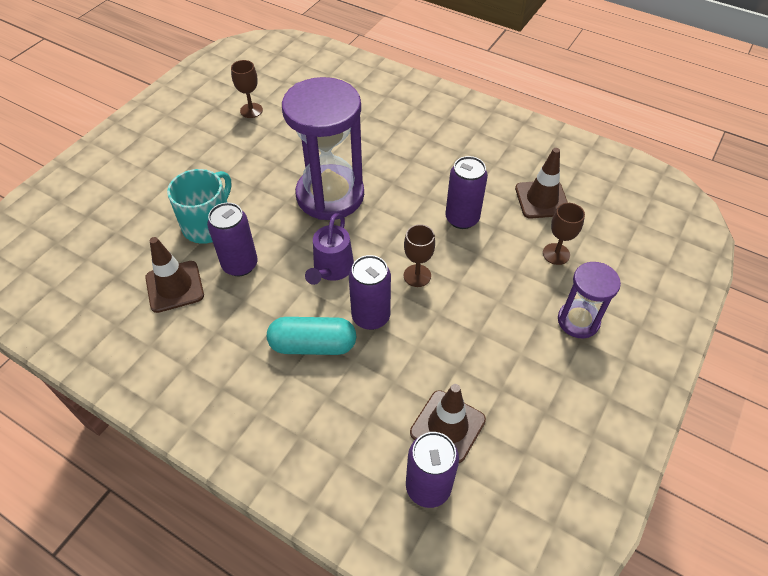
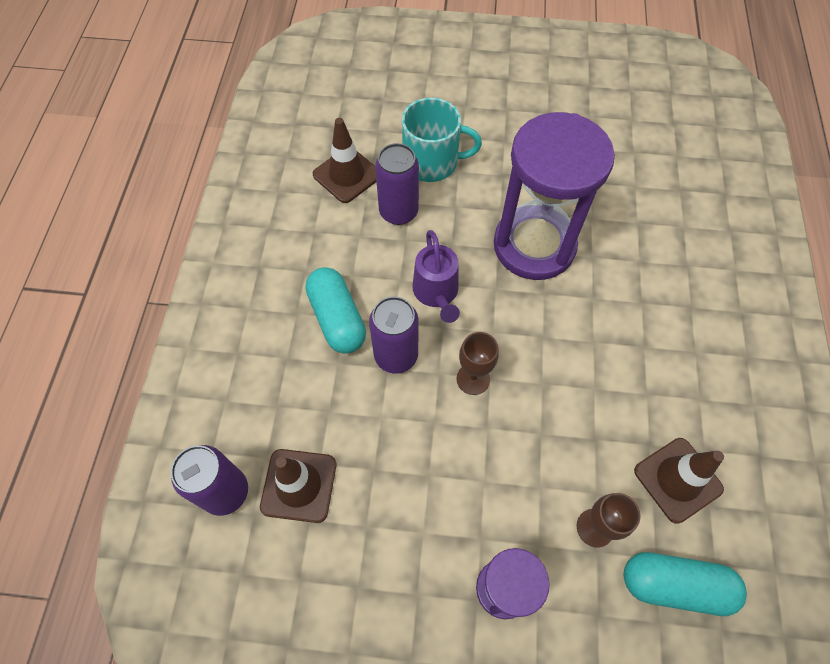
camera: 65 degrees right, 10 degrees up
(251, 110) = (606, 117): brown goblet -> none
(332, 269) = (436, 292): purple watering can -> purple watering can turned 90 degrees counterclockwise
(462, 218) = (584, 394): purple can -> none
(606, 231) = (674, 585): none -> turquoise capsule

